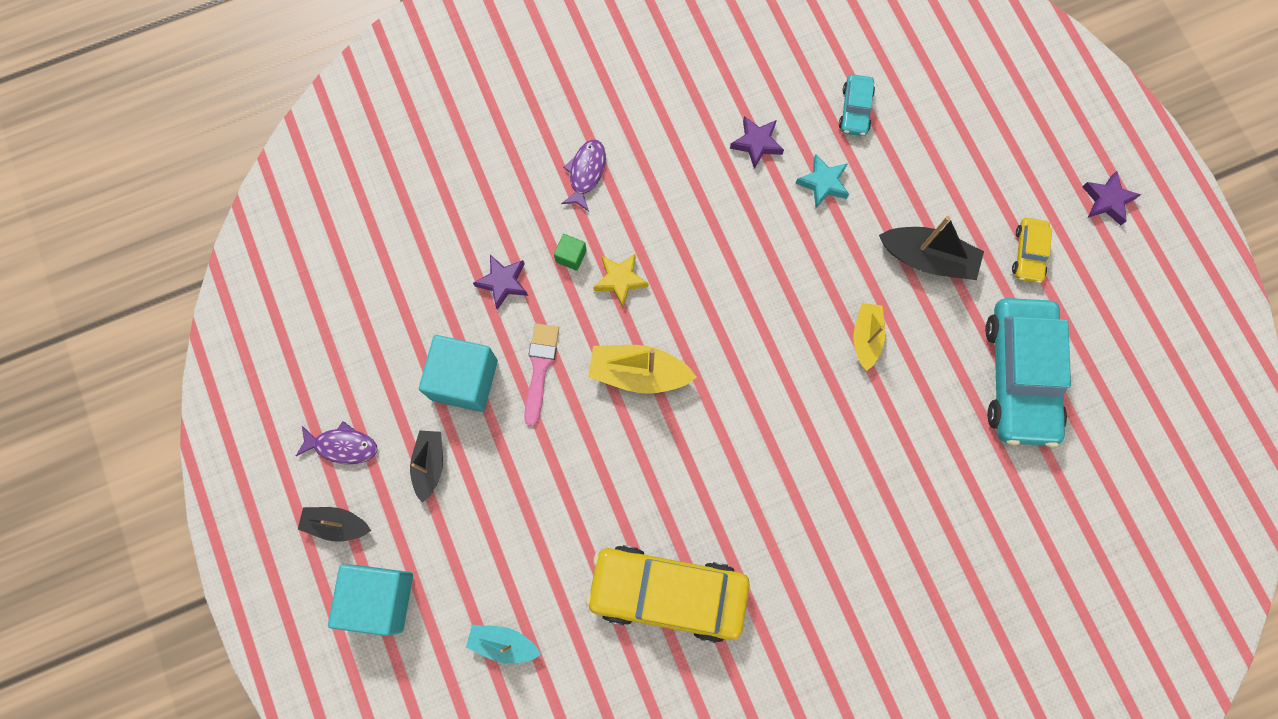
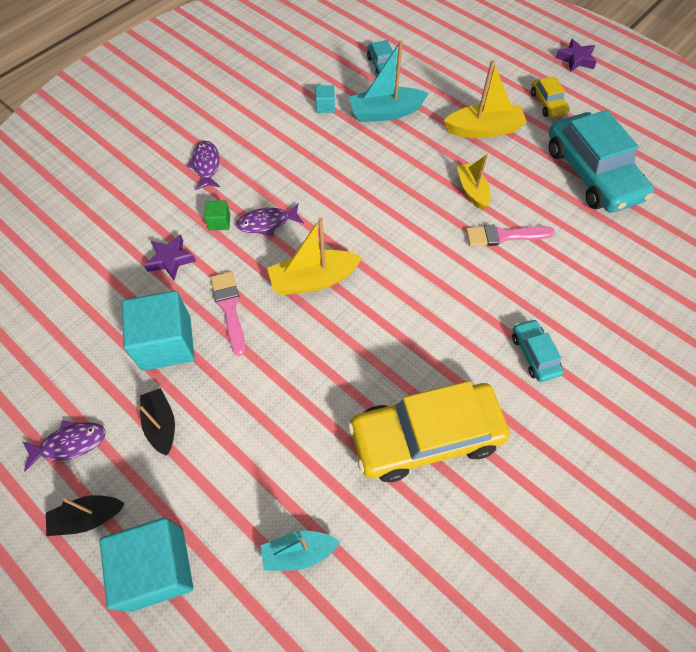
camera: 25 degrees left, 15 degrees down
(620, 280) = (267, 223): yellow star -> purple fish
(756, 143) = (325, 106): purple star -> turquoise cube
(821, 560) = (534, 354): none -> turquoise car
(823, 183) = (385, 112): turquoise star -> turquoise boat
(868, 411) = (504, 236): none -> pink brush
(927, 259) = (484, 129): black boat -> yellow boat

